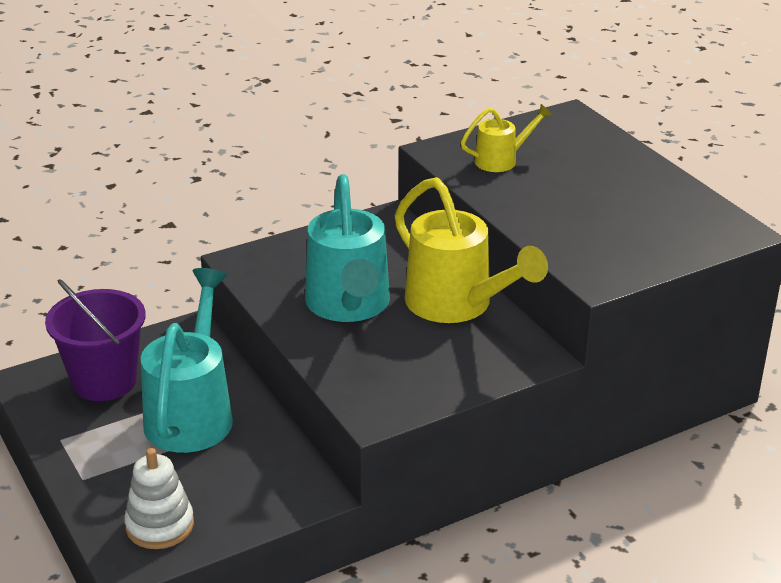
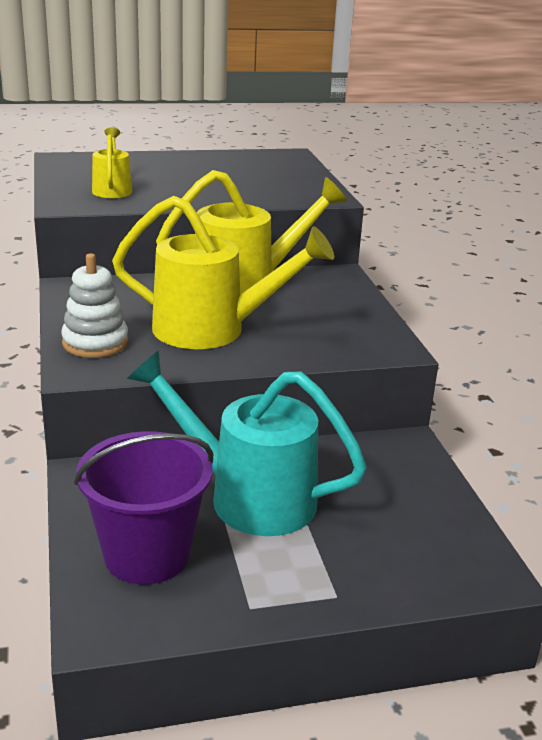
camera: 75 degrees left, 5 degrees down
(160, 525) = (435, 546): white stacking toy -> white stacking toy (95, 343)
(349, 306) = (213, 330): turquoise watering can -> yellow watering can

